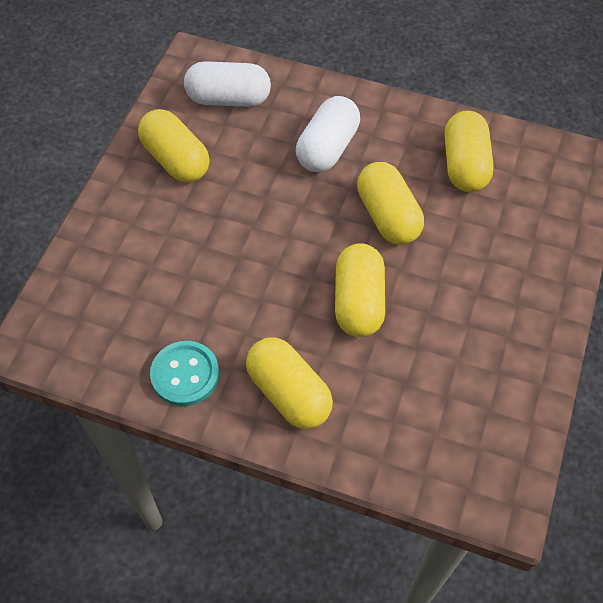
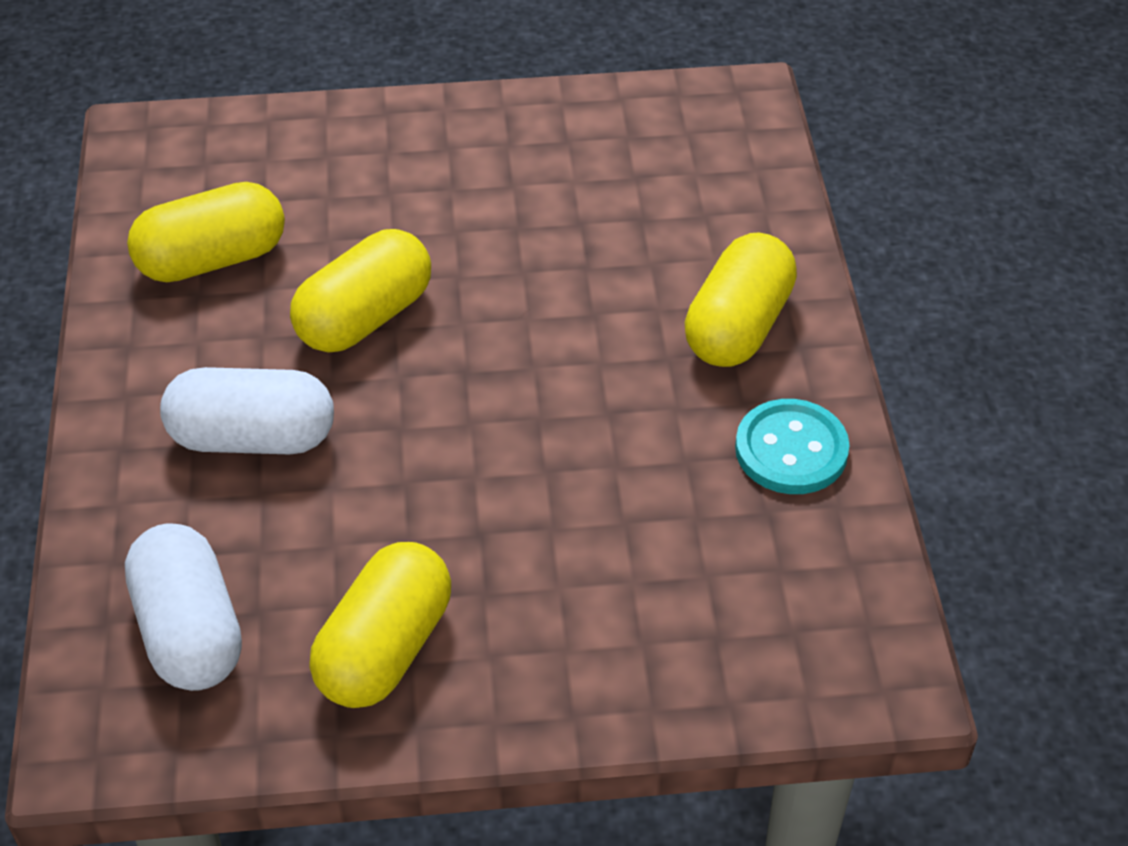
camera: 115 degrees left, 10 degrees down
(358, 302) = (544, 302): yellow capsule -> none

